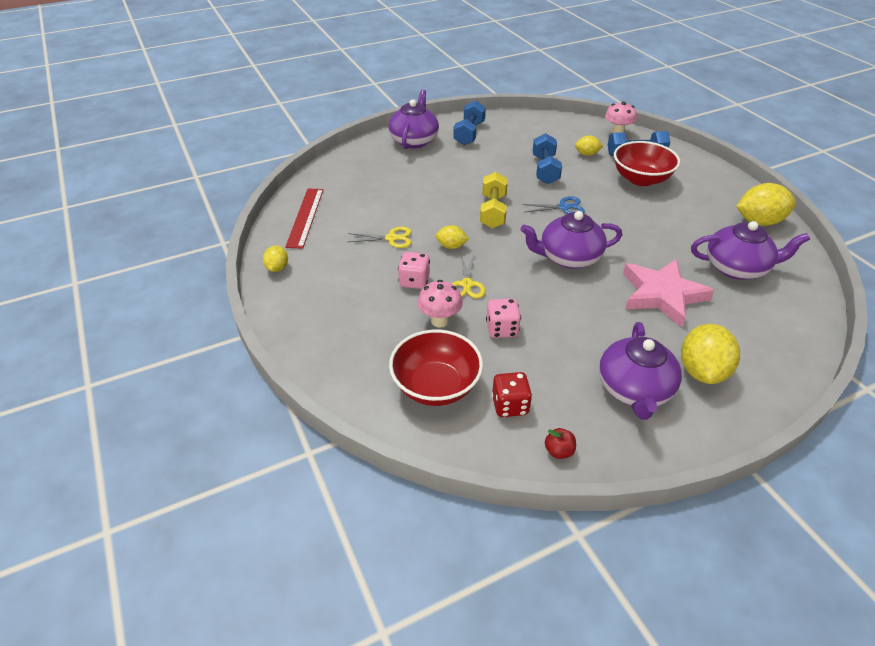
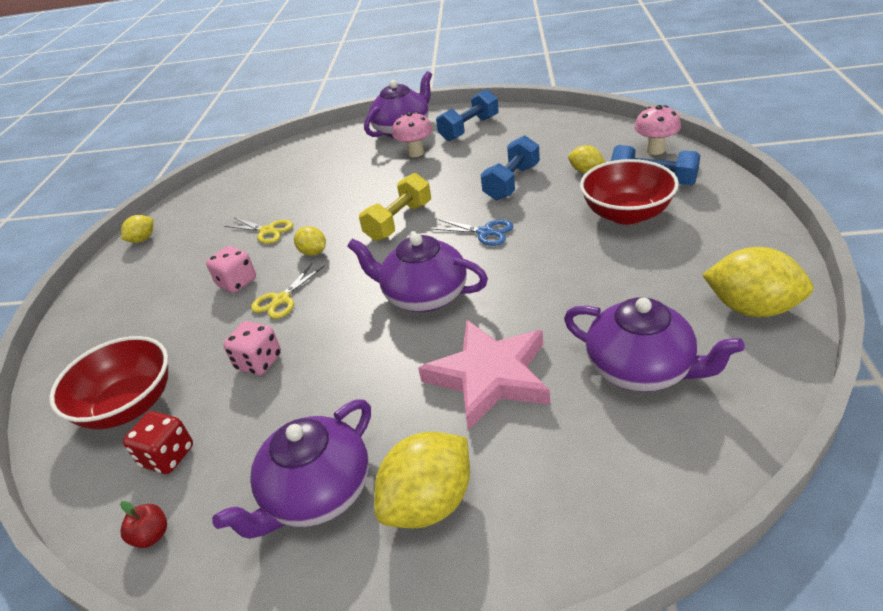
camera: 35 degrees right, 5 degrees down
(305, 217) = (219, 194): red ruler -> none
(440, 321) = (212, 333): pink mushroom -> pink mushroom (416, 153)

